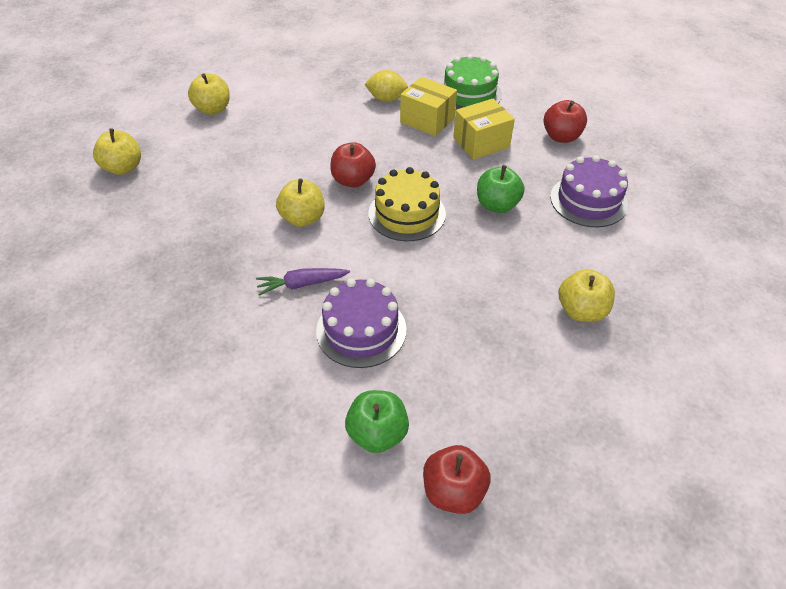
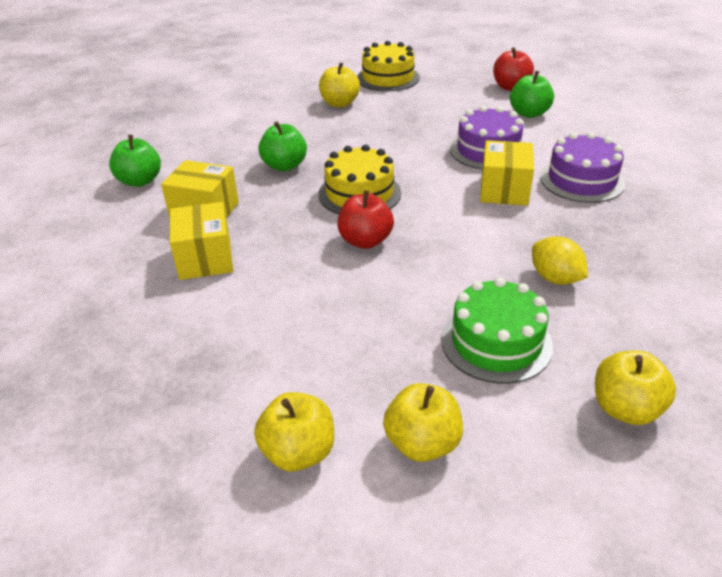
camera: 135 degrees left, 10 degrees down
(302, 284) = (504, 190): purple carrot -> yellow box
(303, 218) = (452, 233): yellow apple -> yellow apple (298, 452)
(386, 99) = (196, 309): yellow lemon -> yellow lemon (555, 278)
(469, 94) = (114, 262): green cake -> green cake (496, 342)
(561, 137) = (140, 181): red apple -> green apple
(588, 200) = (221, 139): purple cake -> purple cake (582, 180)
(610, 400) = (388, 78): none -> yellow cake

